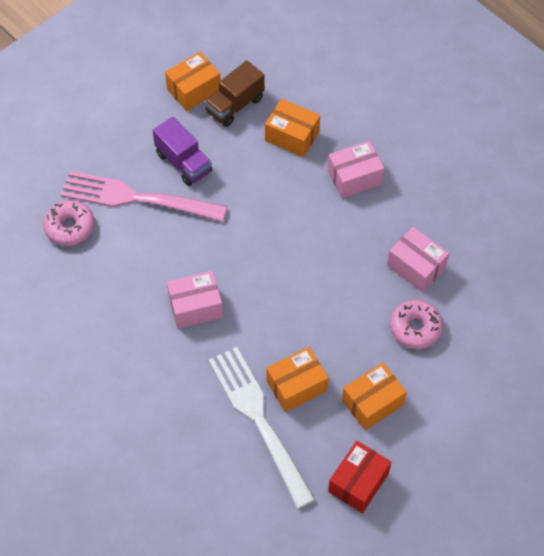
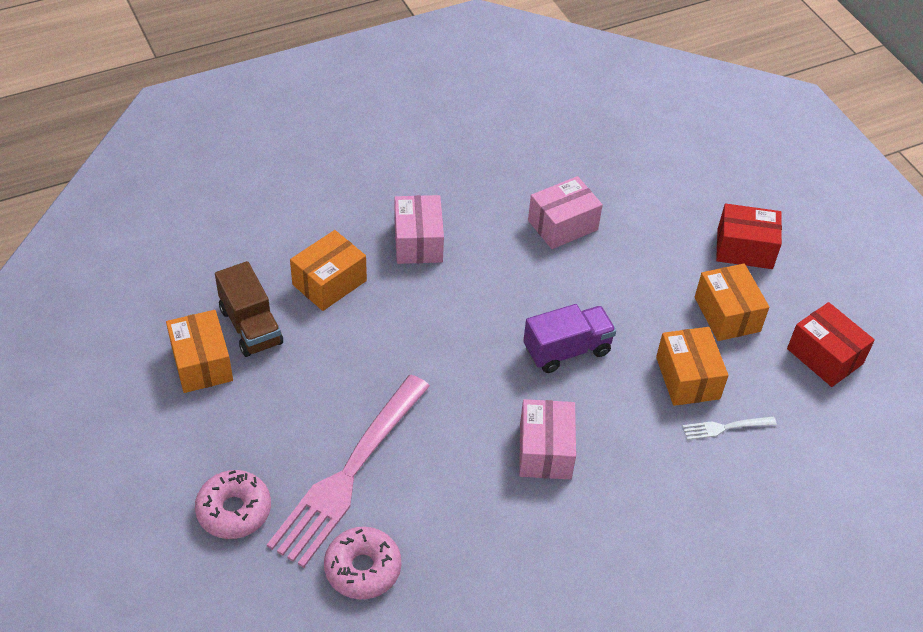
camera: 75 degrees left, 10 degrees down
(183, 163) = (316, 405): purple truck -> purple truck (567, 350)
(259, 420) = (725, 427): white fork -> white fork, size x0.41
(415, 328) = (642, 249): pink donut -> pink donut (234, 510)
(451, 404) = (744, 248): none -> red box

